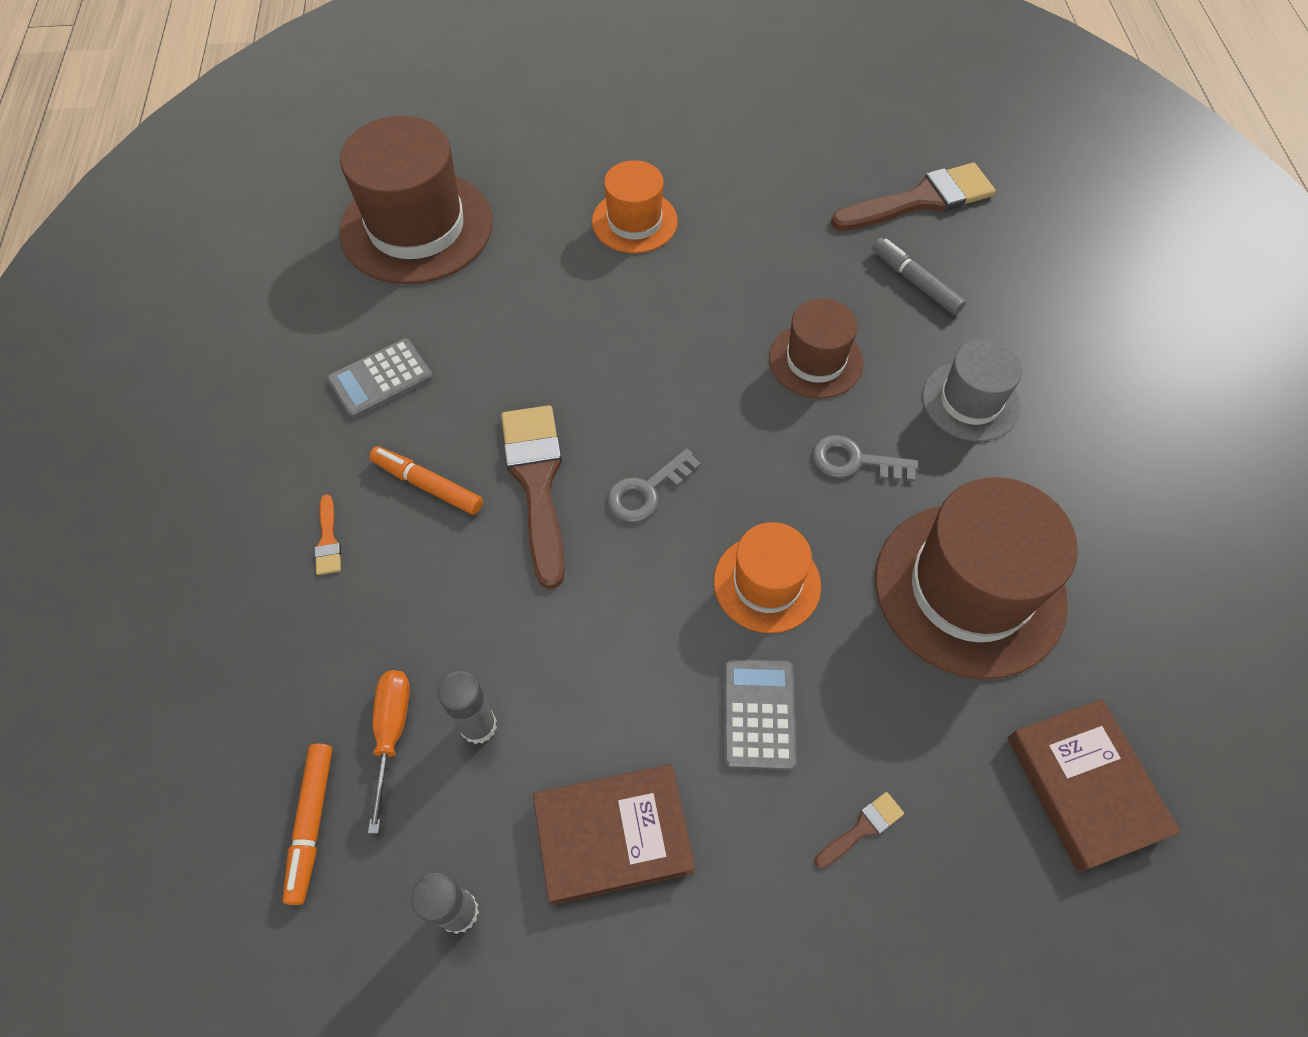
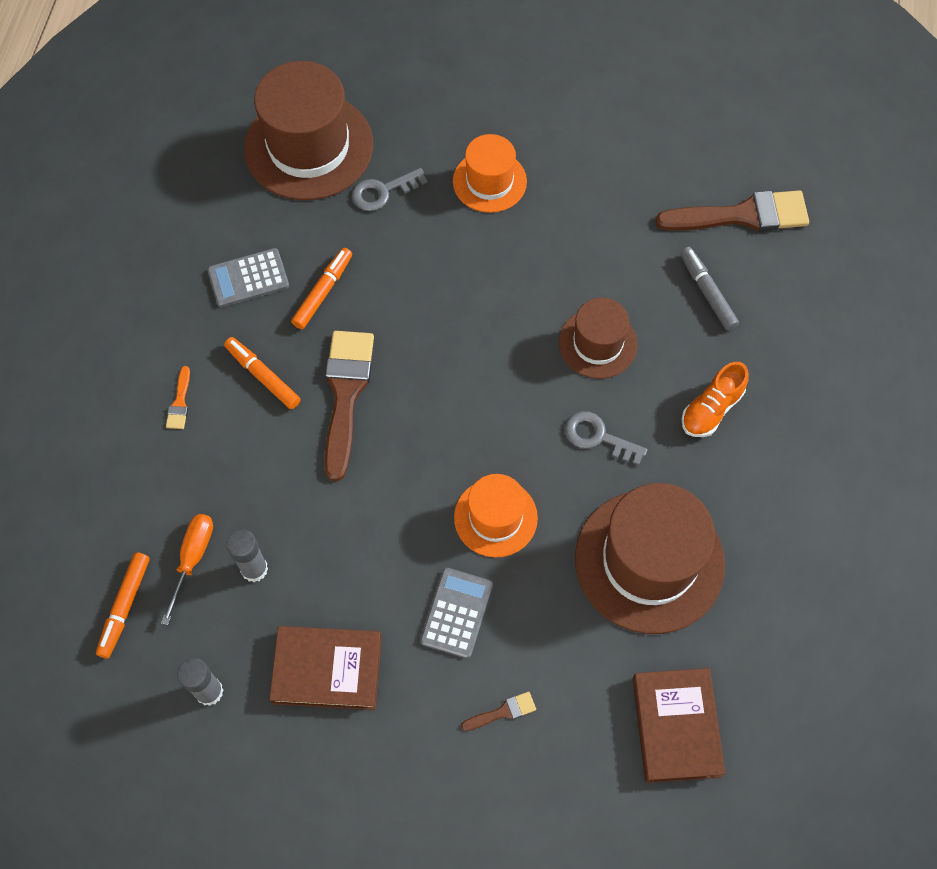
camera: 15 degrees right, 5 degrees up
(476, 374) = (323, 292): none -> orange marker
(646, 491) = (427, 422): grey key -> grey key (382, 192)
(970, 401) = (711, 409): grey hat -> orange shoe

